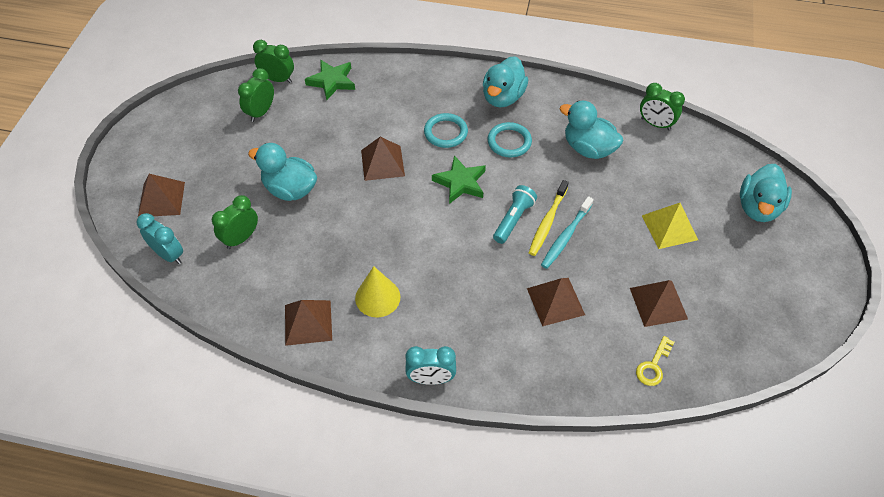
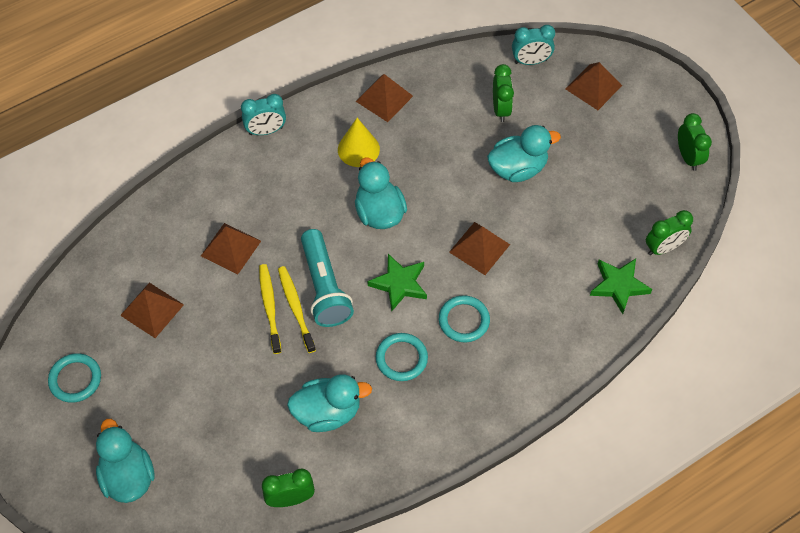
camera: 135 degrees right, 5 degrees up
(261, 112) = (630, 207): green clock -> green clock (688, 157)
(431, 378) = (266, 131): turquoise clock -> turquoise clock turned 150 degrees counterclockwise
(503, 97) = (457, 403): turquoise duck -> turquoise duck (379, 213)
(513, 219) = (324, 287): turquoise flashlight -> turquoise flashlight, size x1.54
(565, 236) = (270, 307): turquoise toothbrush -> yellow toothbrush
(653, 366) = (121, 258): yellow key -> none
(669, 227) = (192, 388): yellow pyramid -> none
(758, 298) = (75, 379): none -> turquoise ring

